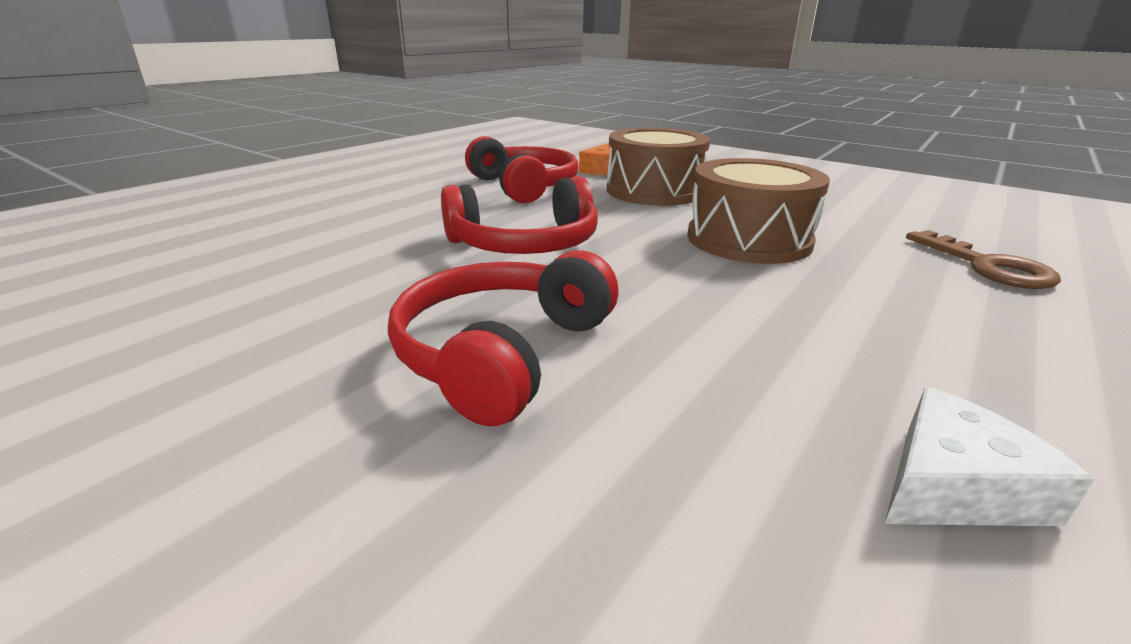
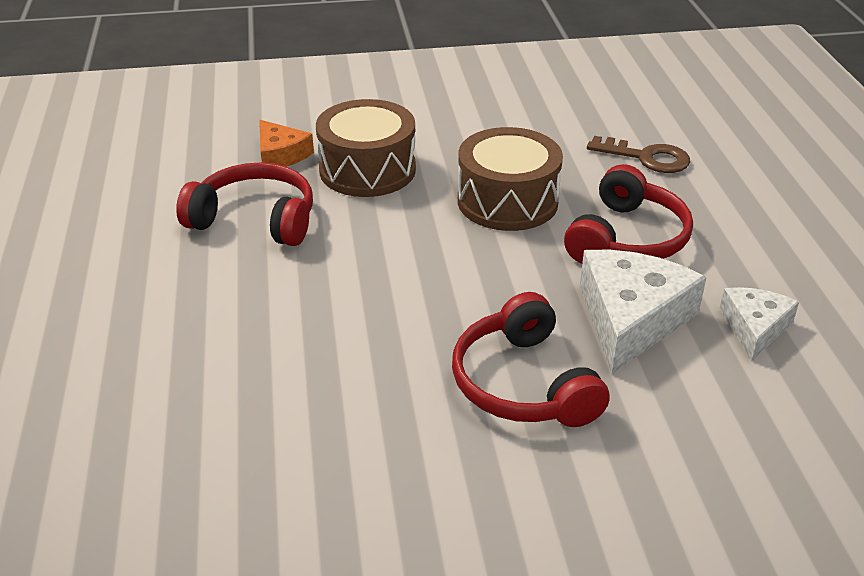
camera: 45 degrees left, 10 degrees up
(525, 244) = (383, 291): red headphones -> red headphones (627, 239)
(738, 370) = (631, 319): none -> white cheese

